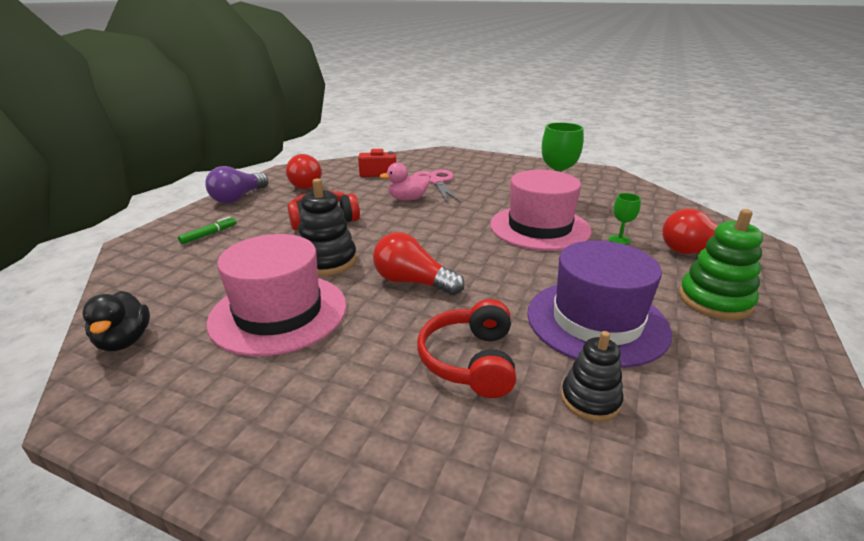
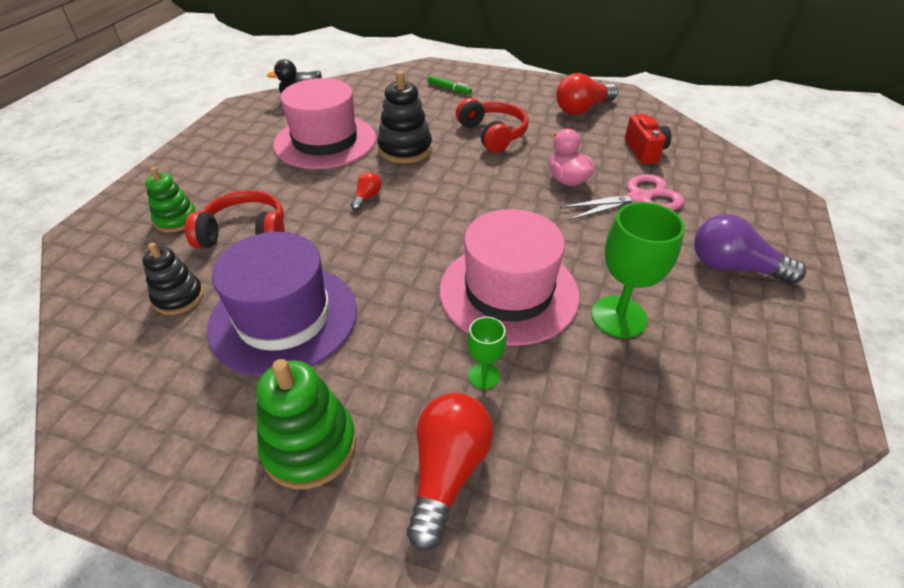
camera: 85 degrees right, 15 degrees up
(238, 198) = (530, 84): purple light bulb -> purple light bulb (733, 267)
(413, 282) = (367, 198): red light bulb -> red light bulb, size x0.50
(434, 434) = (176, 219): none -> green stacking toy

